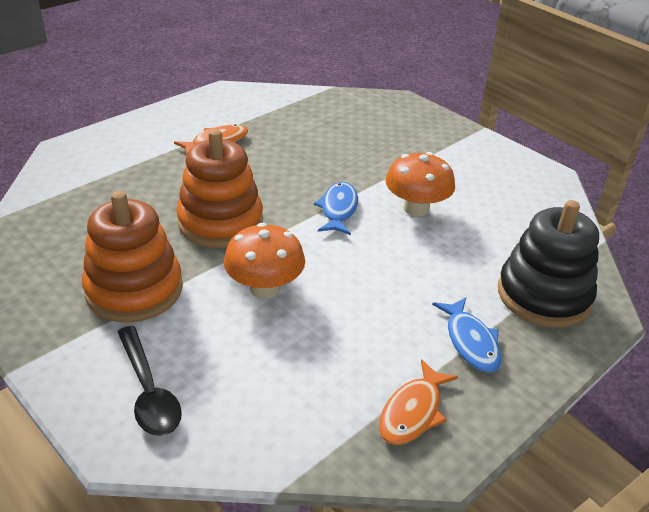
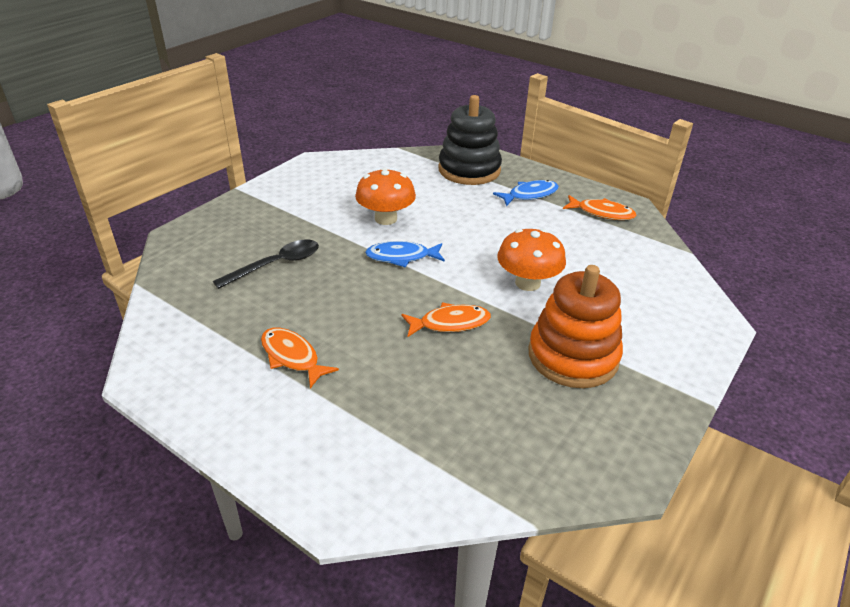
camera: 100 degrees left, 0 degrees up
(149, 392) = (668, 319): black spoon -> black spoon (277, 264)
(220, 222) = (450, 323): orange stacking toy -> orange fish

